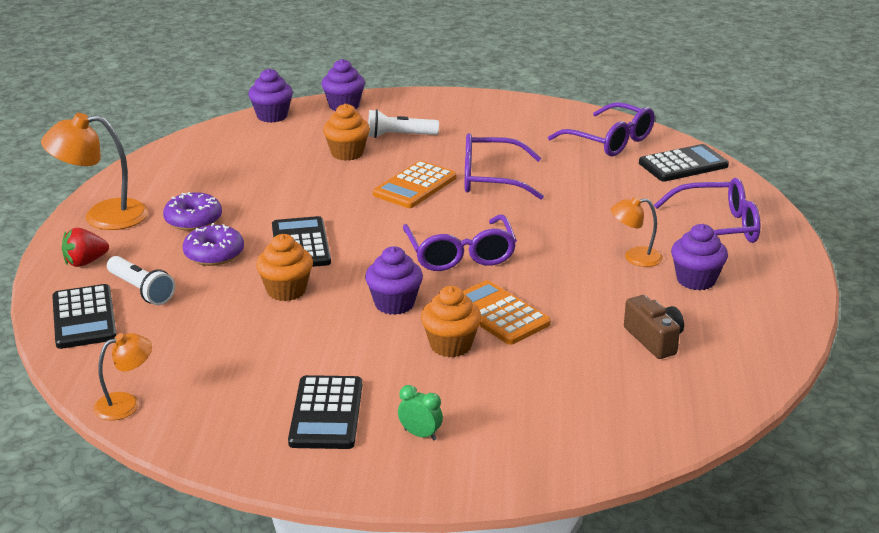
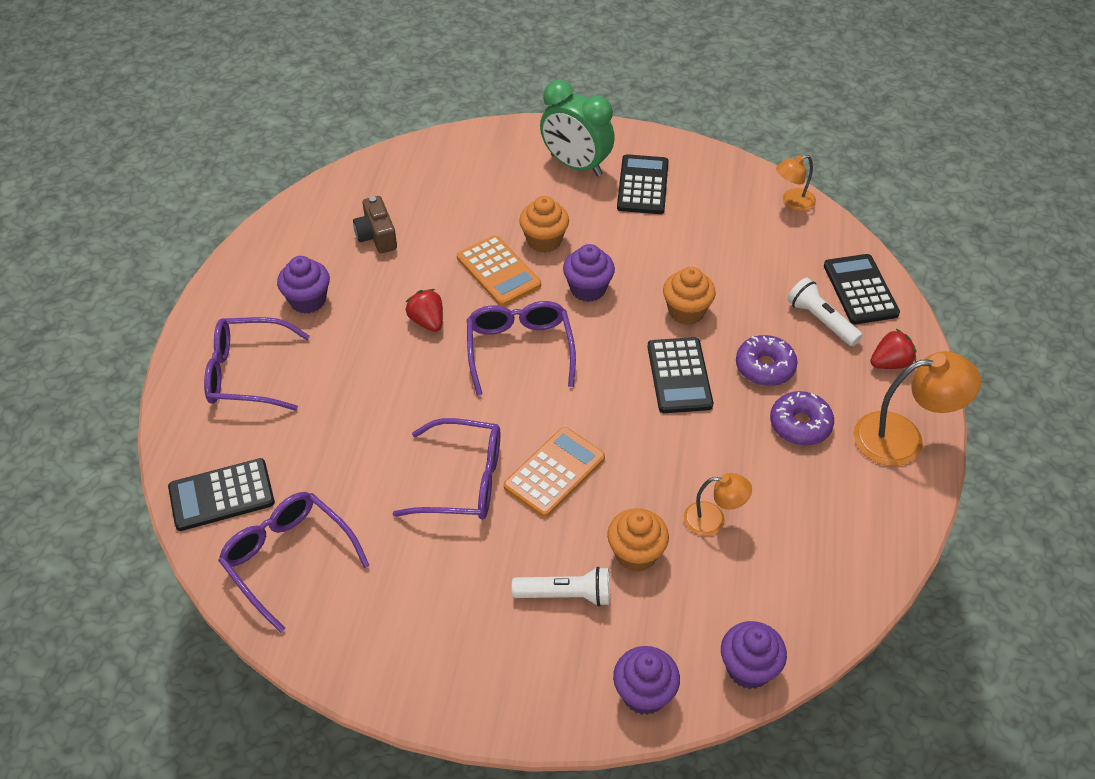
camera: 175 degrees left, 20 degrees up
(420, 434) = (576, 165): green clock -> green clock, size x2.35
(561, 270) = (427, 321): none -> red strawberry
(635, 257) = (351, 334): orange lamp -> orange lamp (713, 519)

